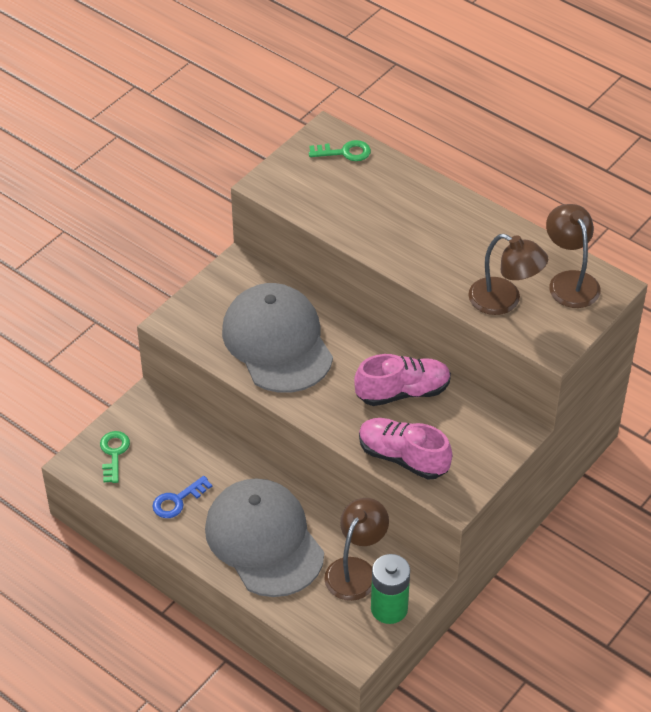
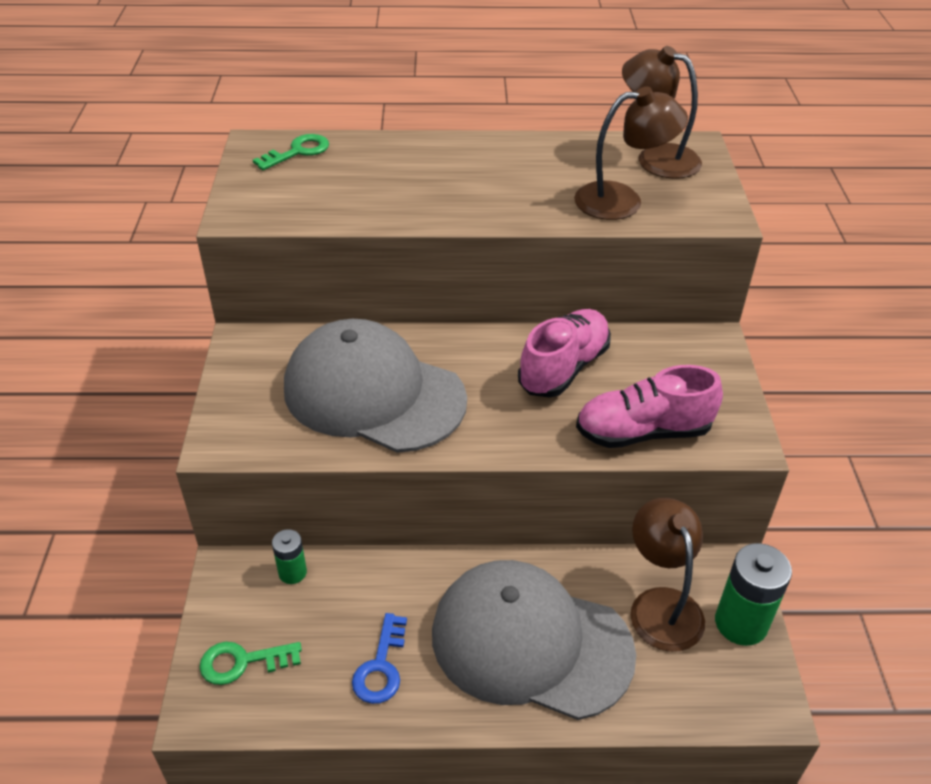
camera: 40 degrees left, 5 degrees down
(114, 453) = (243, 662): green key -> green key turned 60 degrees counterclockwise
(177, 423) = (292, 572): none -> green battery

